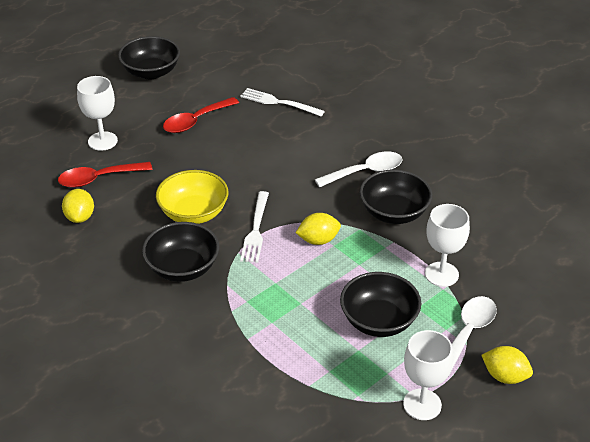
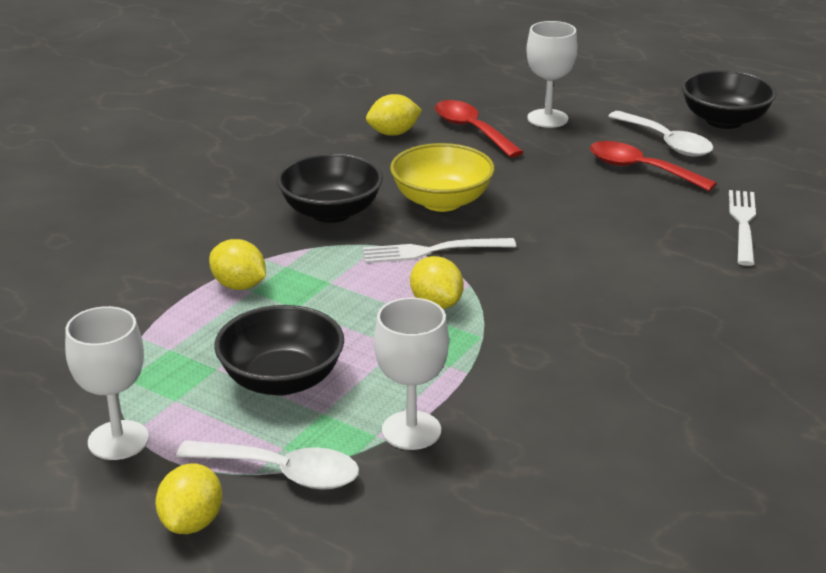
camera: 75 degrees right, 10 degrees down
(262, 328) = (239, 285): none -> yellow lemon
(365, 172) = (626, 324): white spoon -> white spoon (666, 142)
(394, 213) = (539, 365): black bowl -> none

